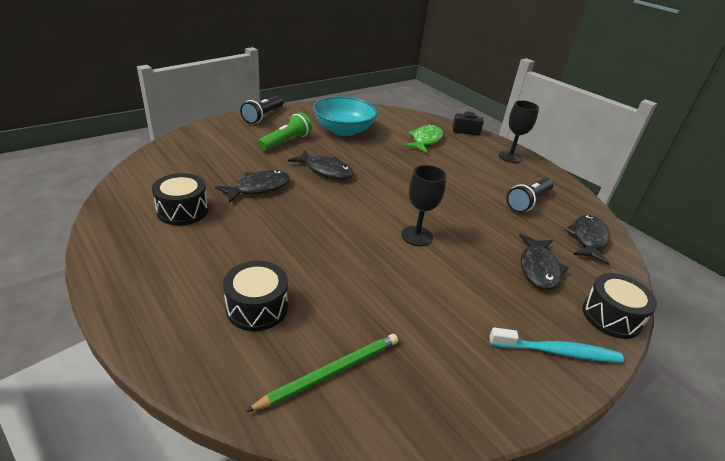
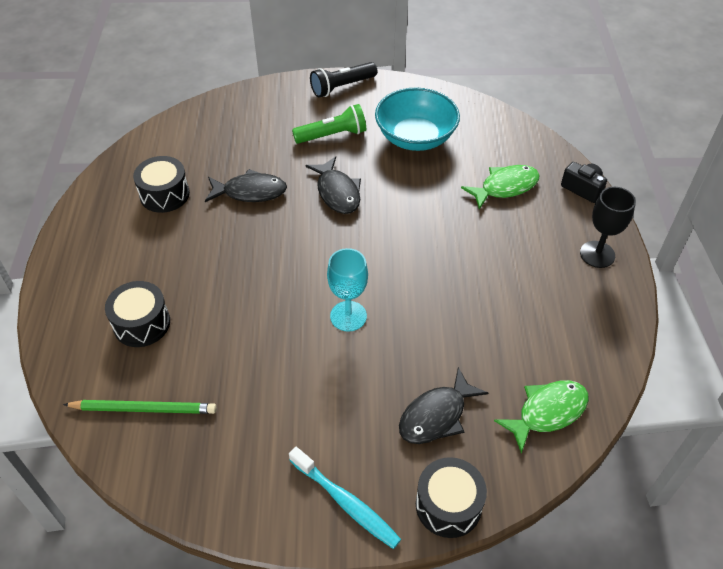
camera: 40 degrees right, 15 degrees up
(416, 236) = (348, 316): black goblet -> turquoise goblet
(528, 202) = (533, 330): black flashlight -> none
(588, 239) = (547, 412): black fish -> green fish

